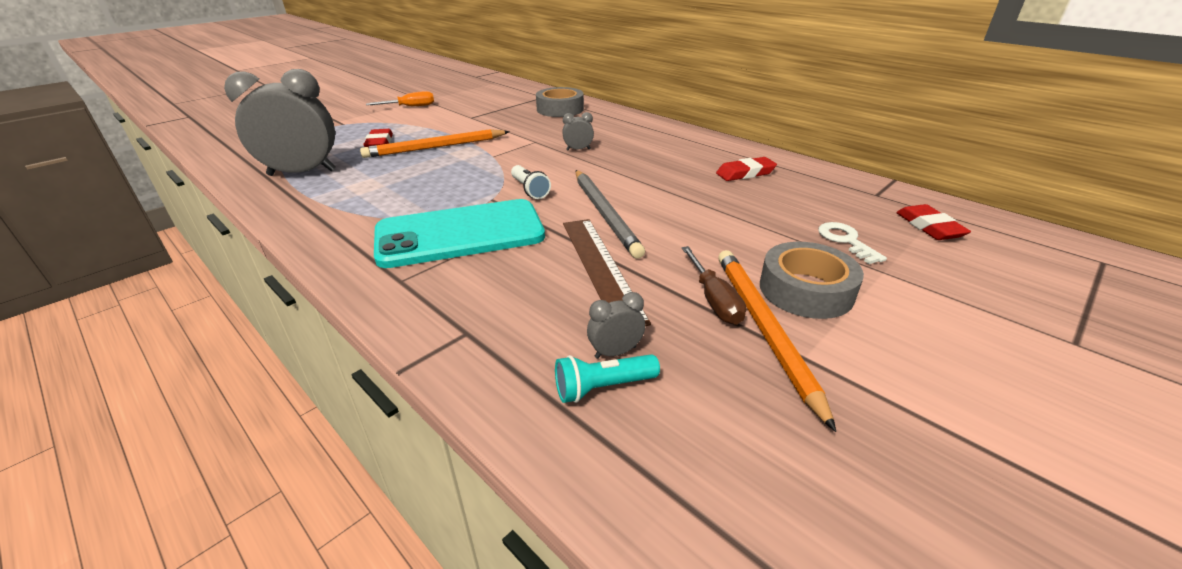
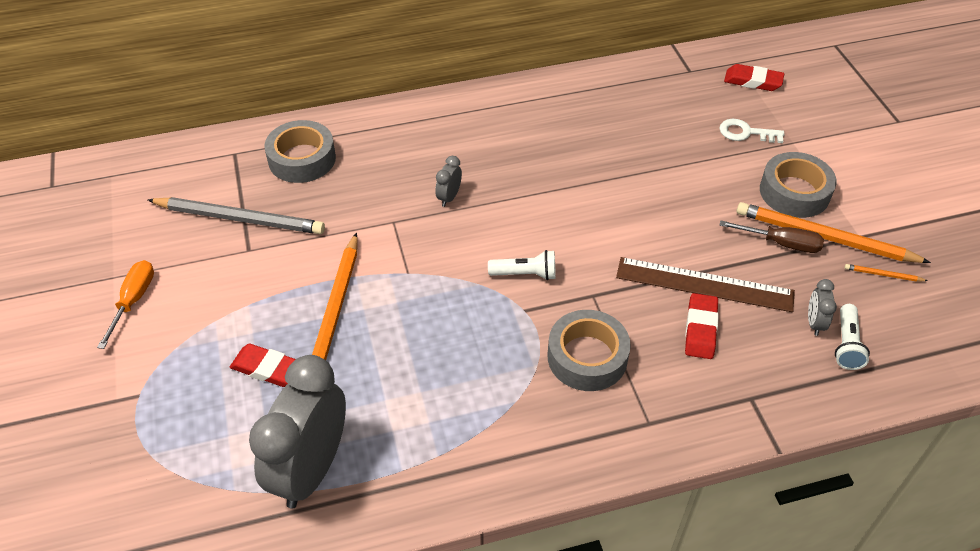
camera: 60 degrees left, 15 degrees up
(460, 234) = (587, 357): turquoise phone -> grey tape
(603, 387) = (846, 345): turquoise flashlight -> white flashlight
(605, 214) = (614, 242): grey pencil -> grey pencil (240, 218)
(745, 173) = (599, 115): red eraser -> red eraser (700, 329)
(760, 394) = (883, 275): none -> orange pencil

